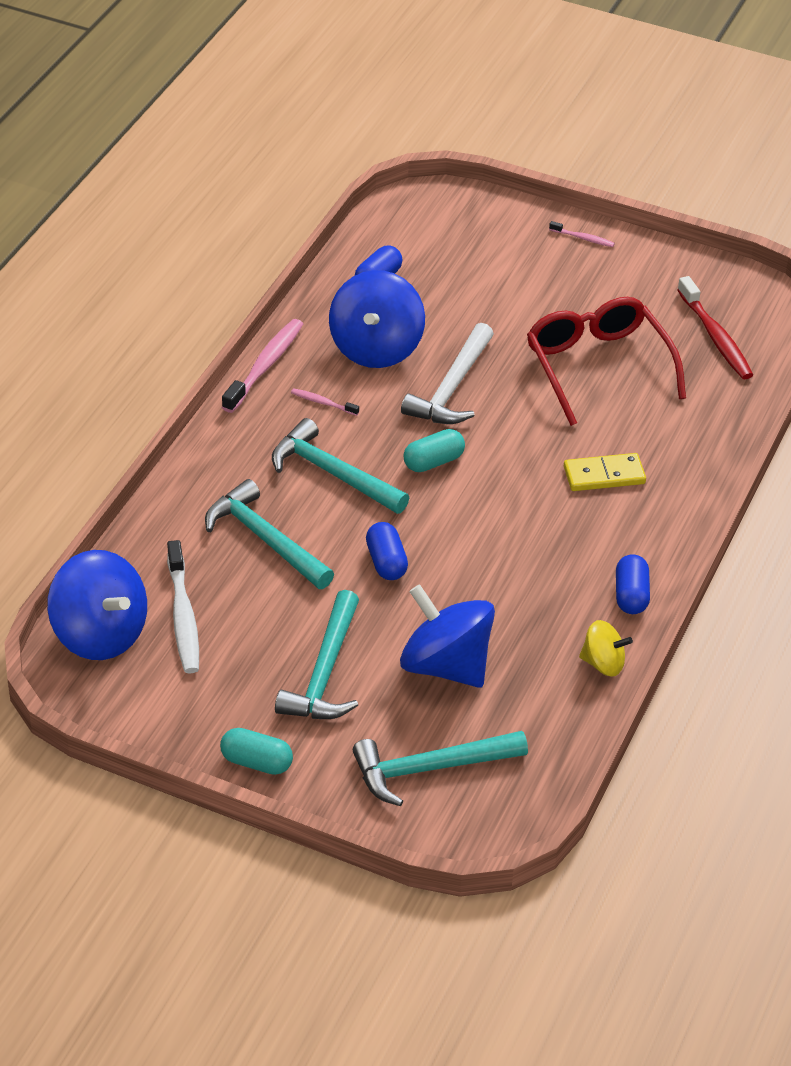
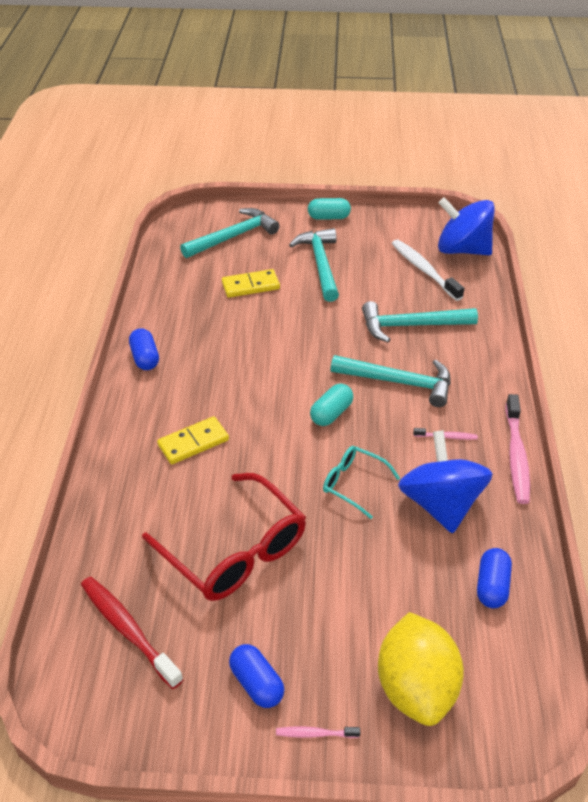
camera: 160 degrees right, 0 degrees up
(265, 539) = (411, 325): turquoise hammer -> turquoise hammer turned 150 degrees clockwise
(386, 562) = (322, 333): blue capsule -> blue capsule (256, 683)
(446, 666) = (250, 286): blue spinning top -> yellow domino
(451, 388) = (353, 484): white hammer -> turquoise glasses
(489, 240) = (416, 687): none -> yellow lemon
(603, 663) = (151, 312): yellow spinning top -> none

